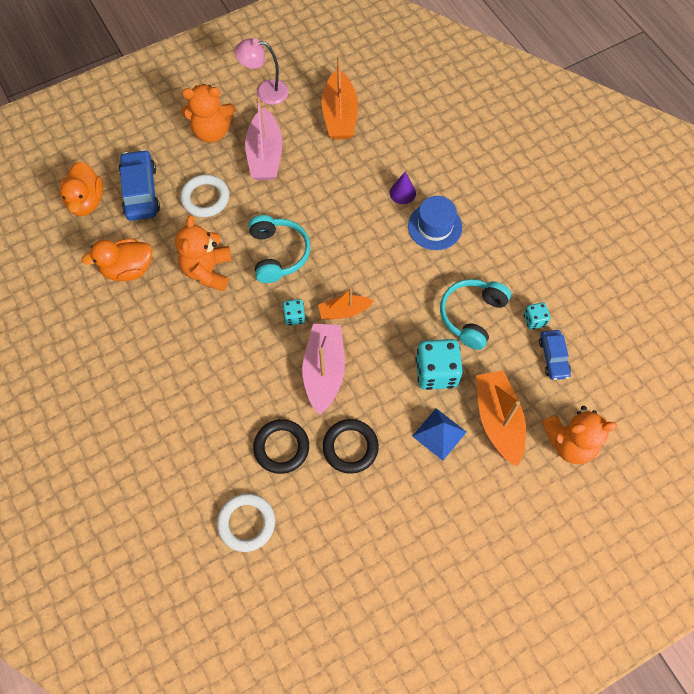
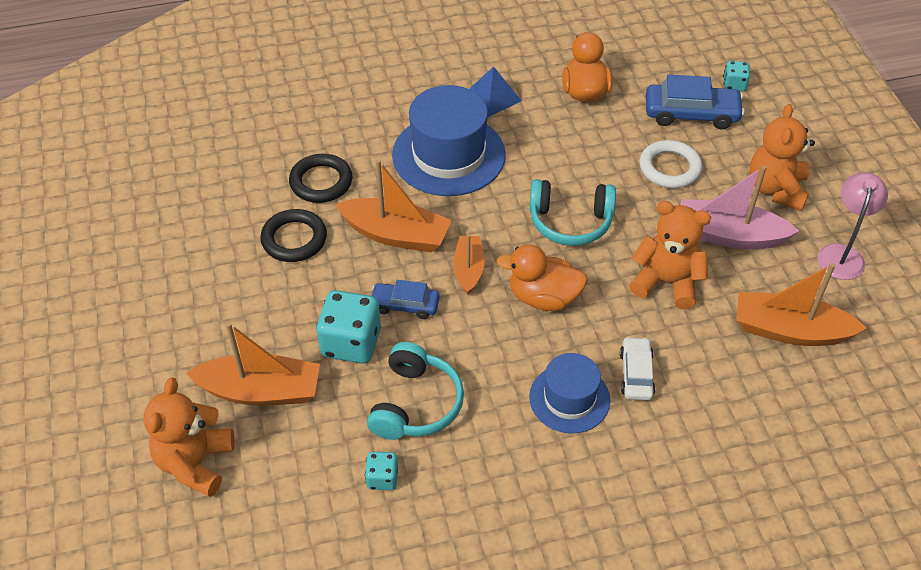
camera: 105 degrees right, 15 degrees down
(86, 201) = (686, 69): orange duck -> orange duck (543, 297)
(208, 271) = (564, 155): orange teddy bear -> orange teddy bear (666, 282)
(226, 355) = (448, 155): none -> blue hat
(246, 523) = (254, 142): white ring -> none
(294, 317) = (477, 221): turquoise dice -> turquoise dice (734, 85)
(324, 371) = (396, 235): pink boat -> orange boat
(402, 193) = (636, 374): purple cone -> white car
(439, 434) = (272, 325): blue pyramid -> blue pyramid (492, 97)
(472, 315) = (416, 404): turquoise headphones -> turquoise headphones turned 60 degrees clockwise
(553, 357) = (318, 483): blue car -> blue car (405, 305)

